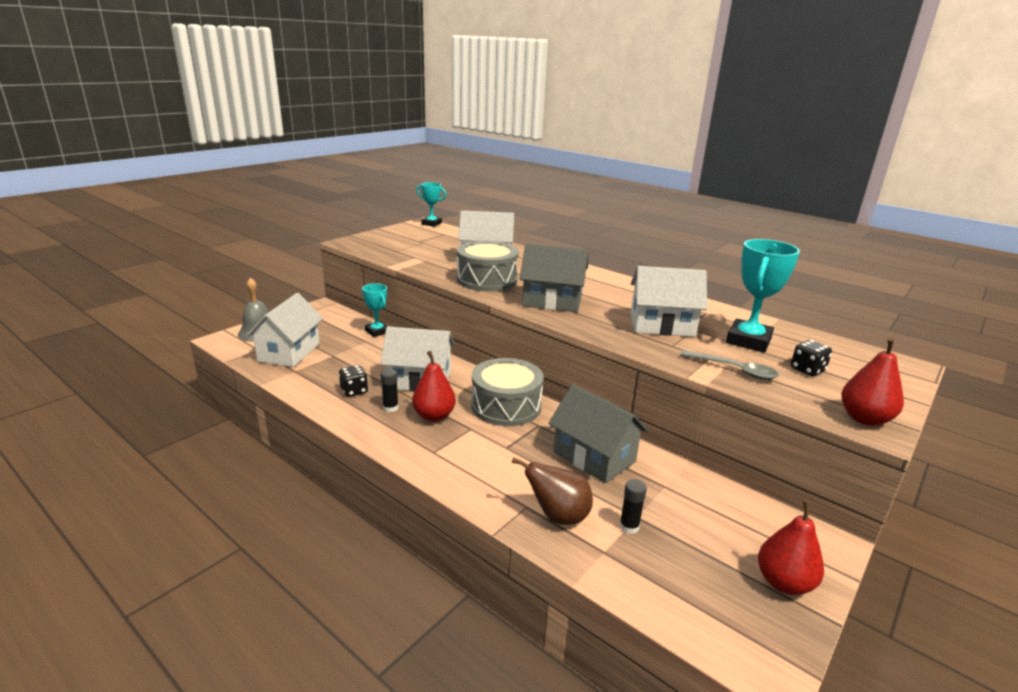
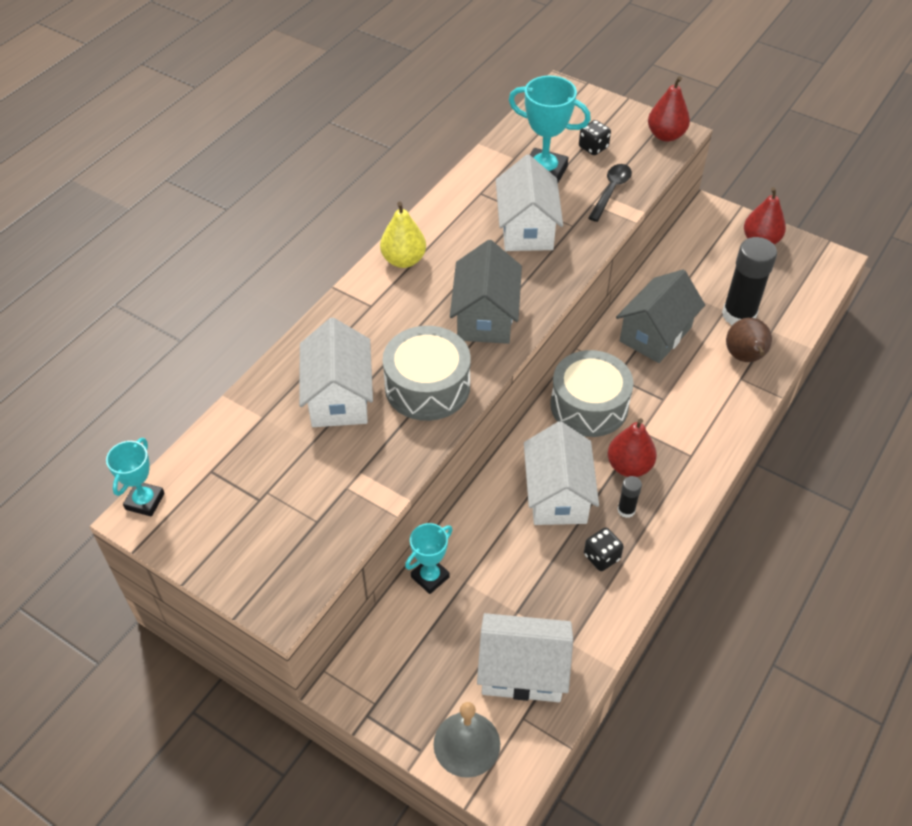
camera: 95 degrees left, 25 degrees up
(615, 282) = (403, 260): none -> yellow pear
(629, 526) = (738, 315): black glue stick -> black glue stick, size x2.16
(734, 370) = (611, 191): grey spoon -> black spoon

